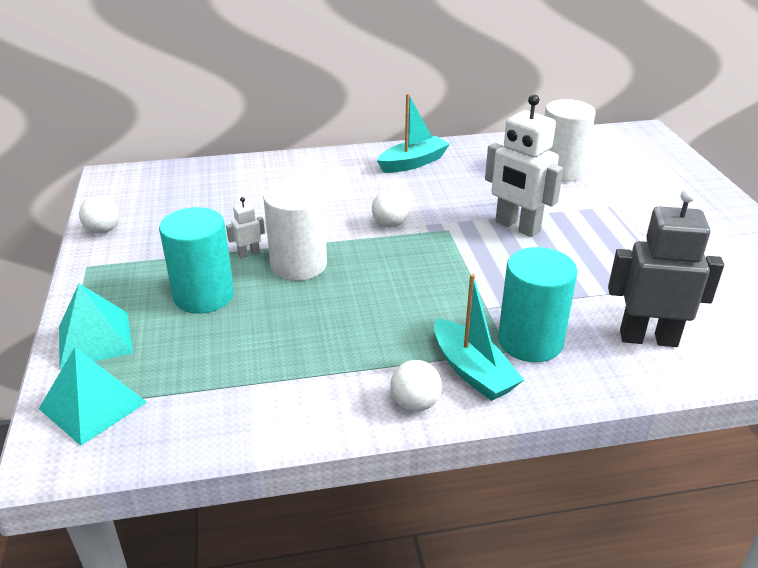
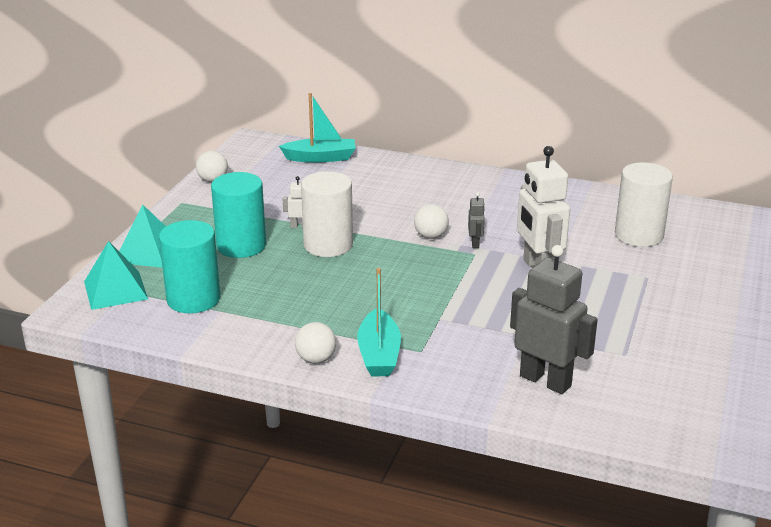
camera: 30 degrees right, 5 degrees down
(413, 163) = (507, 192): turquoise boat -> turquoise boat (320, 158)
(437, 219) = (475, 243): none -> grey robot
(530, 341) = (446, 351): turquoise cylinder -> turquoise cylinder (193, 299)

